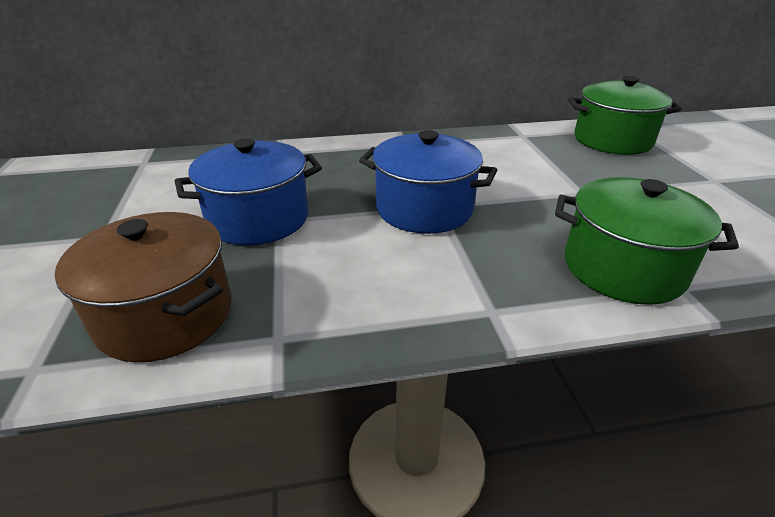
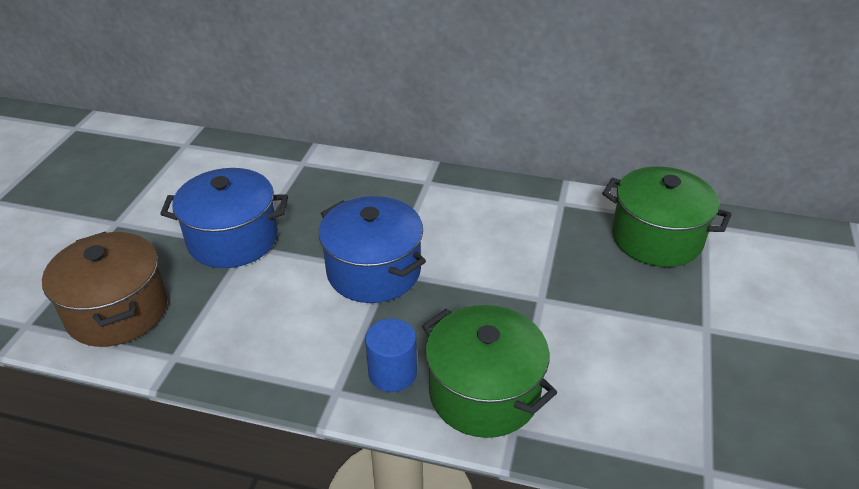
camera: 25 degrees right, 5 degrees up
(527, 278) = (392, 373): none -> blue cylinder

